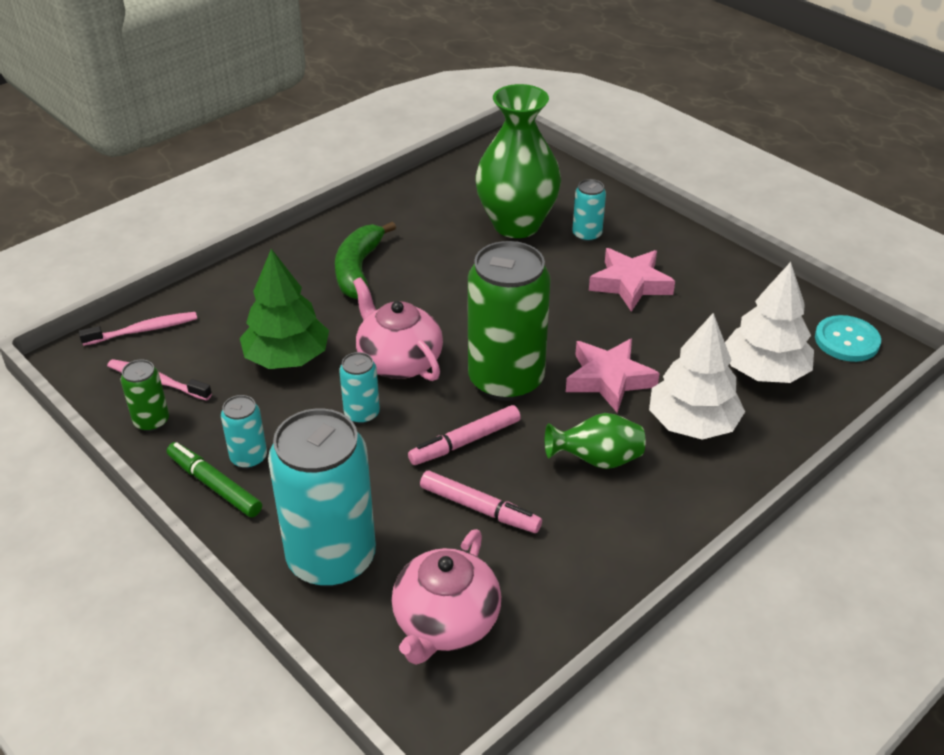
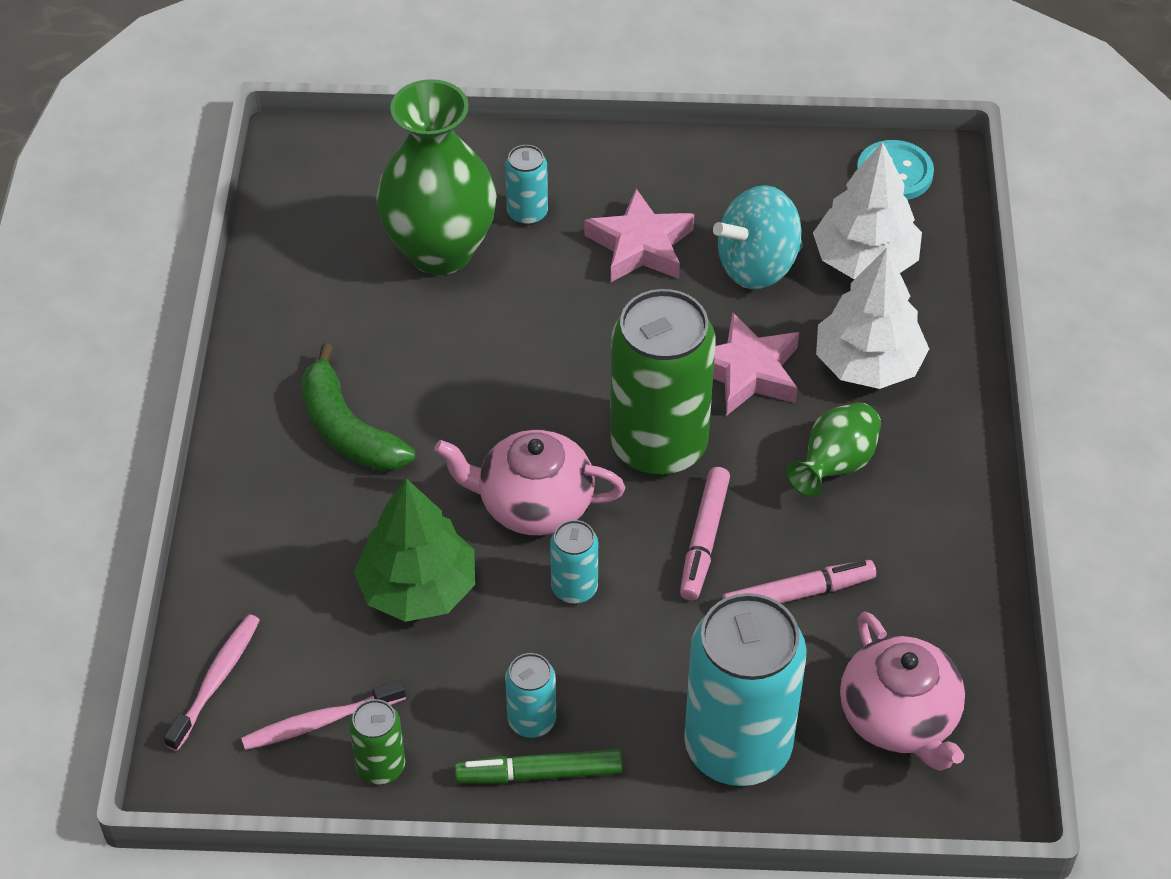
camera: 45 degrees left, 10 degrees up
(688, 333) = (757, 266): none -> turquoise spinning top

